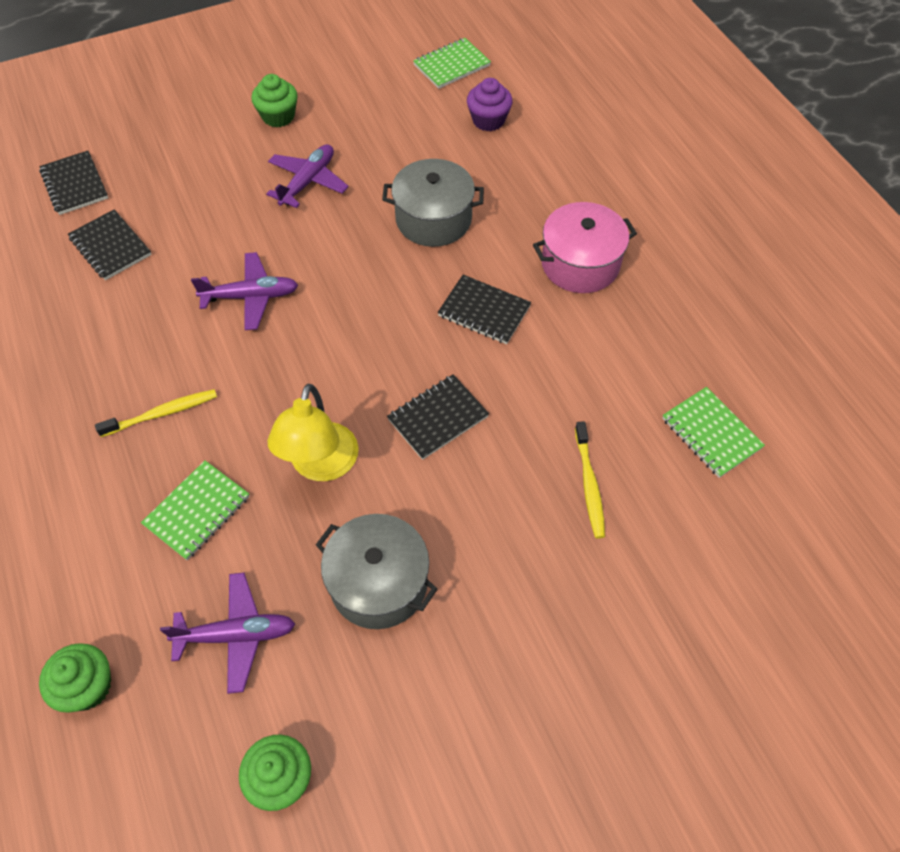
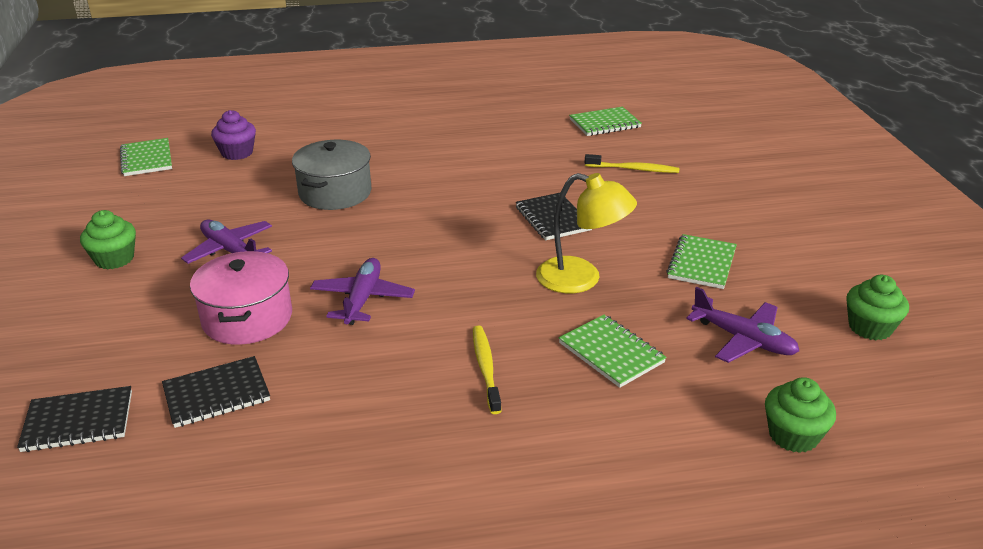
camera: 75 degrees left, 25 degrees down
(236, 635) = (743, 339): purple plane -> purple plane turned 120 degrees clockwise
(378, 583) = (702, 264): grey pot -> green notebook
(484, 311) = (453, 185): black notebook -> none
(580, 264) = (429, 141): pink pot -> pink pot (247, 318)

